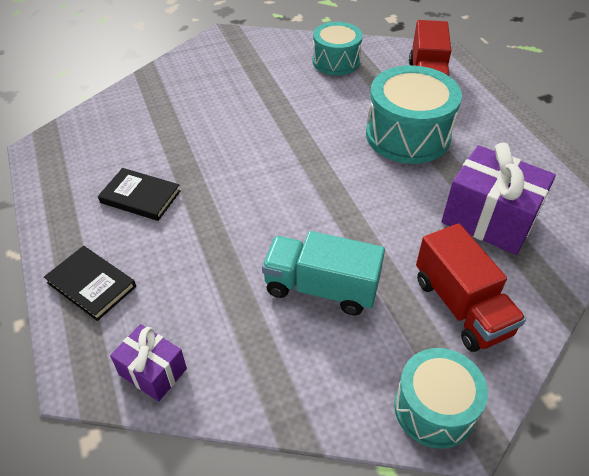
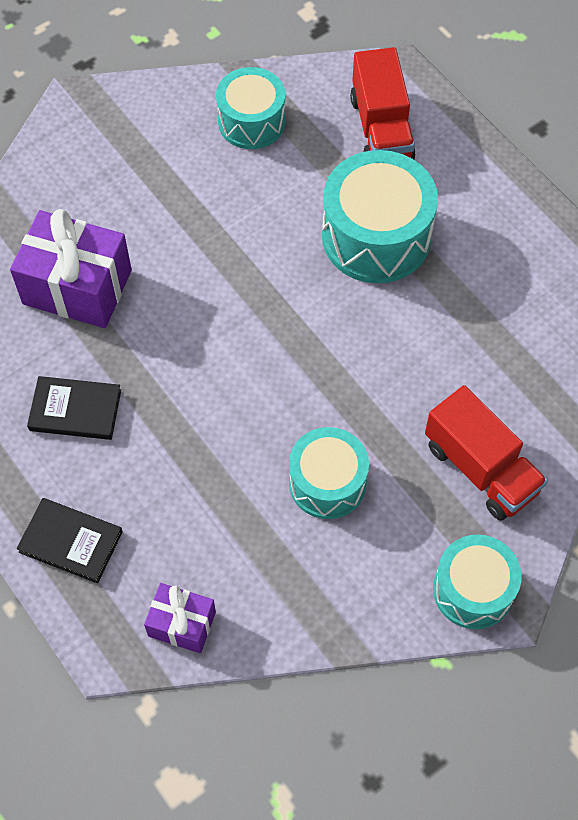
camera: 15 degrees left, 15 degrees up
(321, 288) = (327, 482): turquoise truck -> turquoise drum
(489, 219) = (494, 345): purple gift -> purple gift (77, 287)

